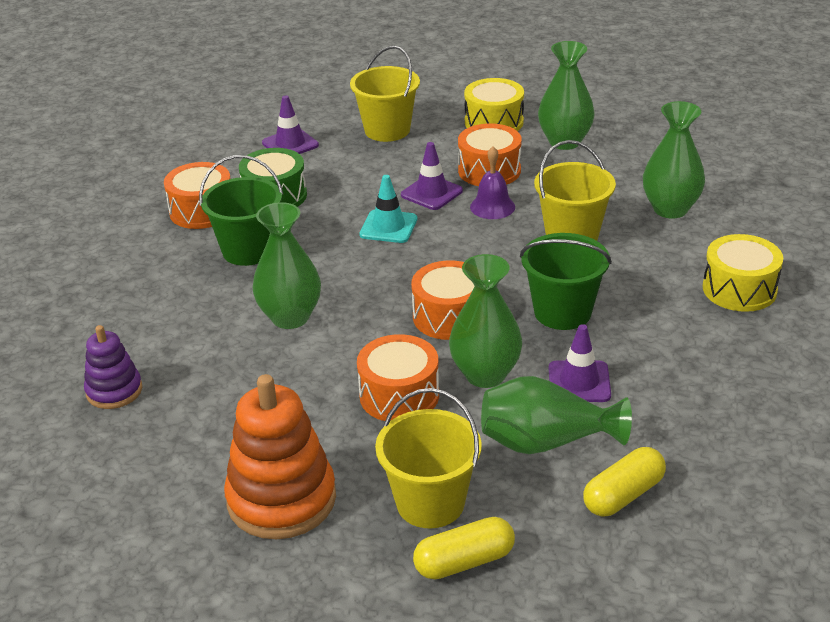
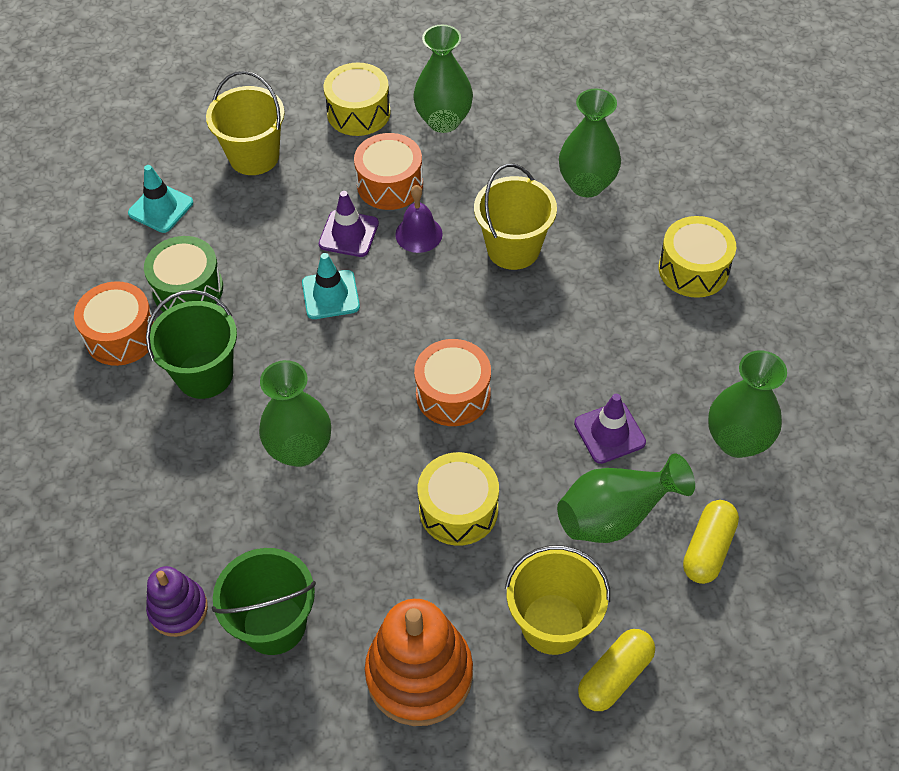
camera: 25 degrees left, 20 degrees up
(290, 144) = (161, 208): purple traffic cone -> turquoise traffic cone
(399, 395) = (458, 509): orange drum -> yellow drum
(485, 375) = (523, 455): green vase -> green vase (737, 441)
(562, 312) = (553, 352): green bucket -> green bucket (274, 624)

